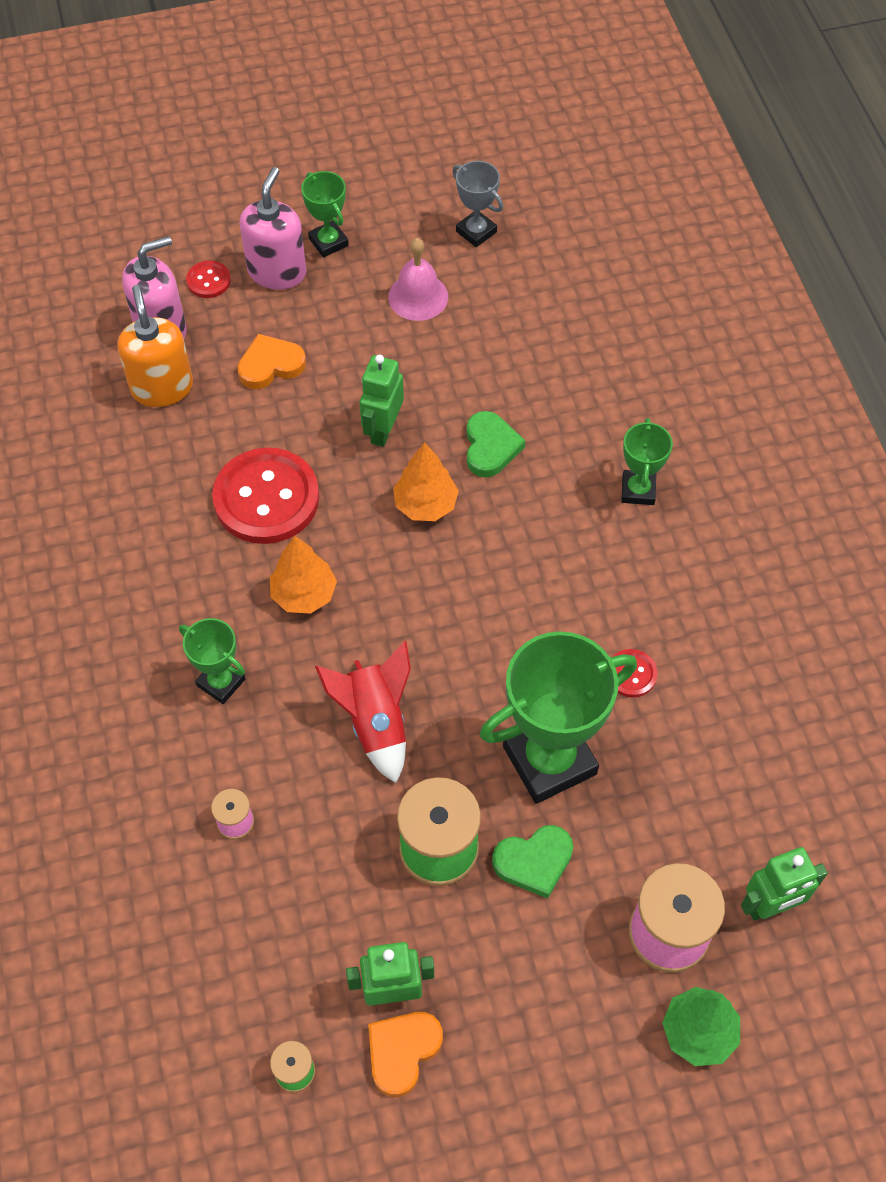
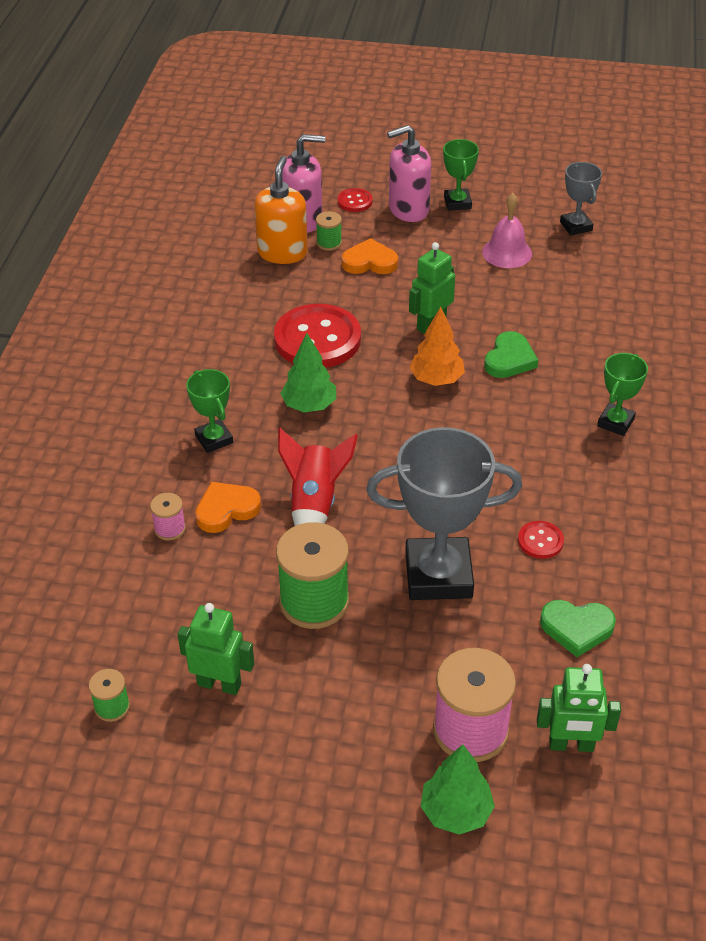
camera: 25 degrees right, 15 degrees down
(209, 354) = (329, 243): none -> green spool
(277, 272) = (408, 209): pink soap dispenser -> pink soap dispenser turned 150 degrees counterclockwise
(304, 594) = (309, 405): orange tree -> green tree
(402, 1051) = (203, 727): orange heart -> orange heart (226, 510)
(534, 861) = (385, 639): green heart -> green heart (576, 628)
(549, 760) = (438, 575): green trophy -> grey trophy

